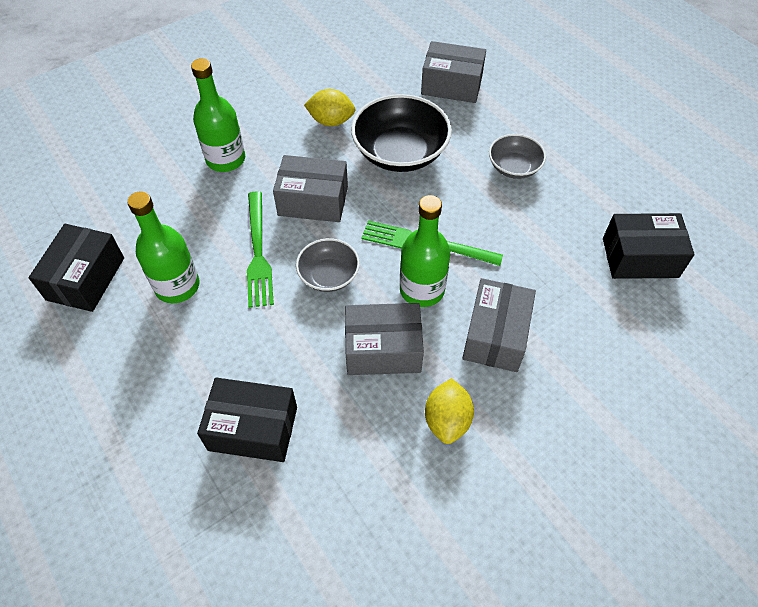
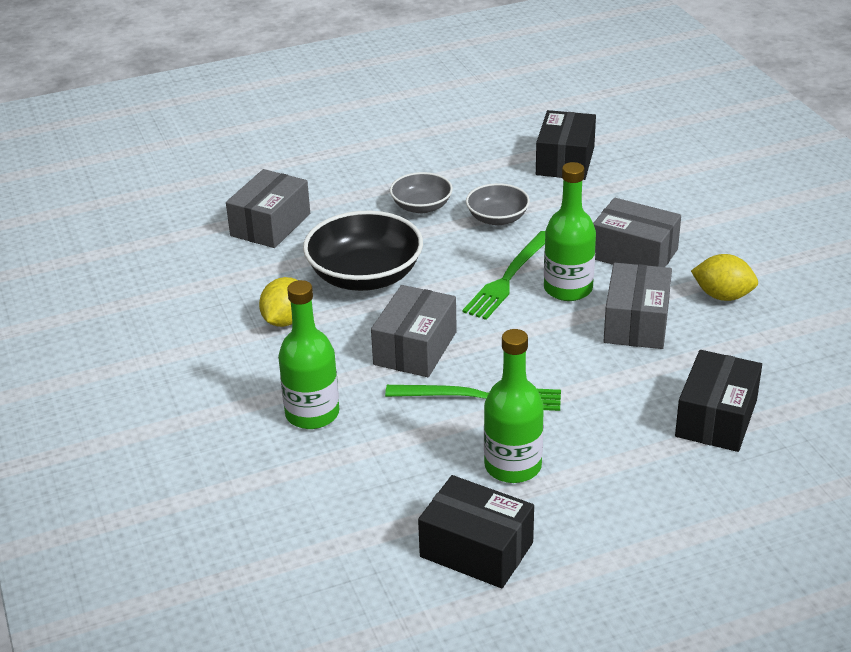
camera: 75 degrees left, 20 degrees down
(329, 275) = (531, 348): grey bowl -> grey bowl (497, 218)

